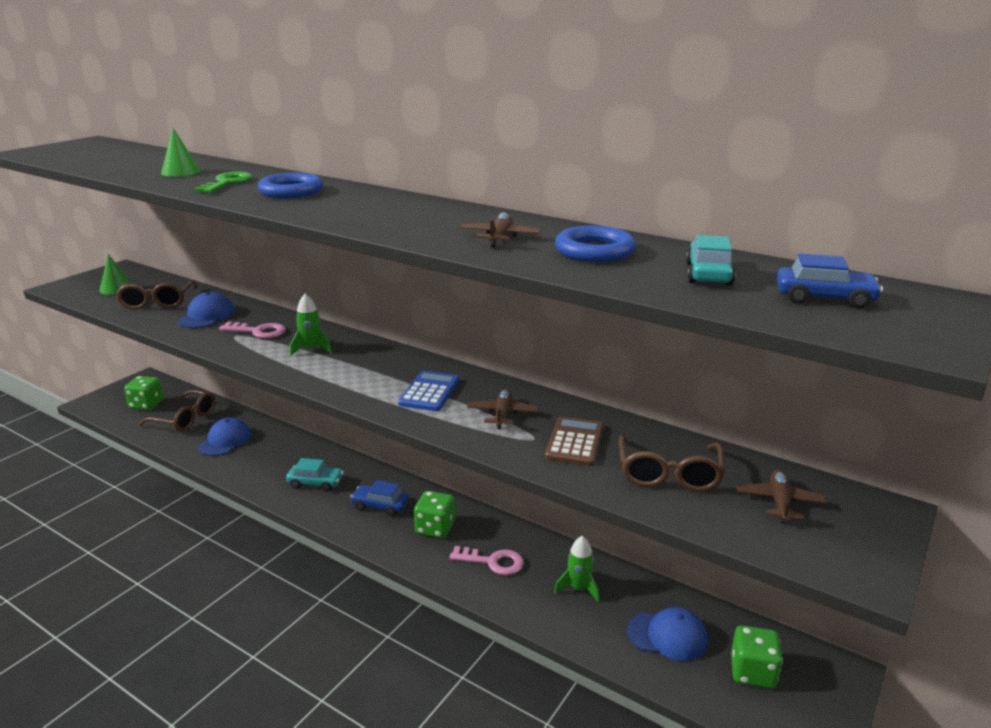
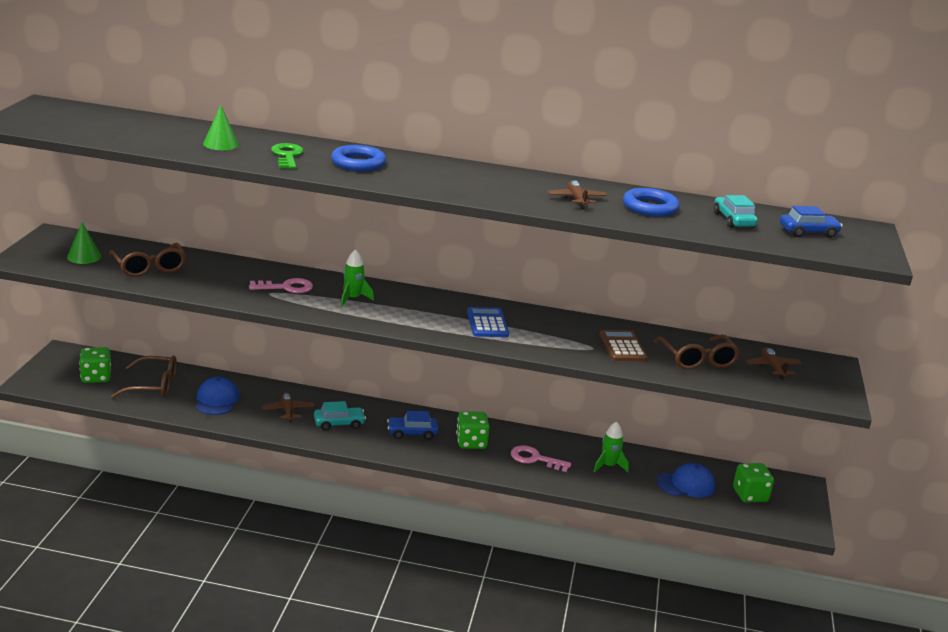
camera: 25 degrees left, 0 degrees up
(206, 316) = (218, 277): blue cap -> none
(493, 562) = (534, 459): pink key -> pink key turned 150 degrees counterclockwise
(502, 414) = (556, 334): brown plane -> brown plane (288, 411)

